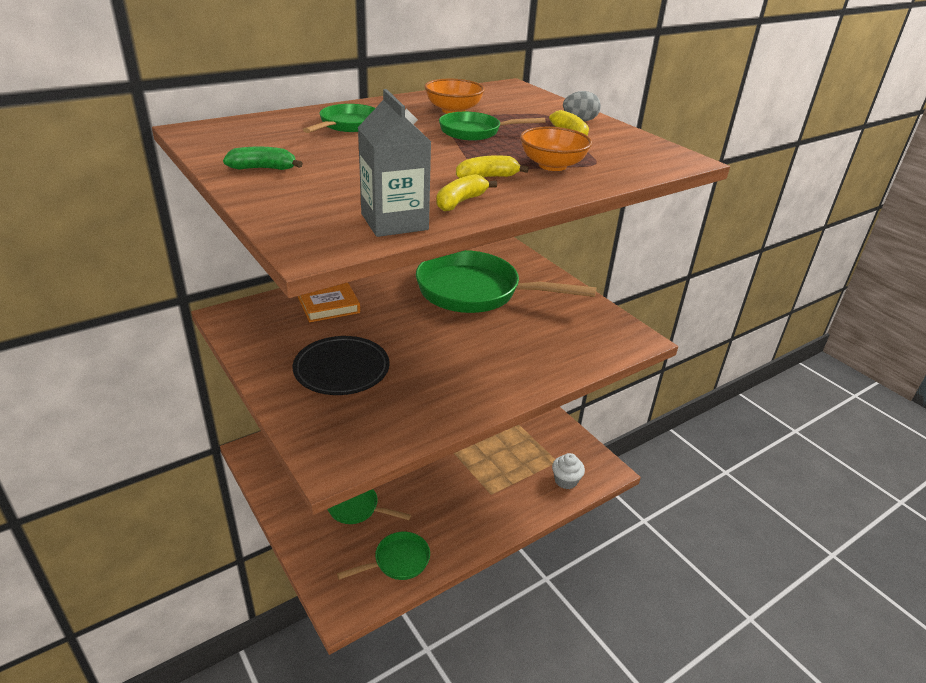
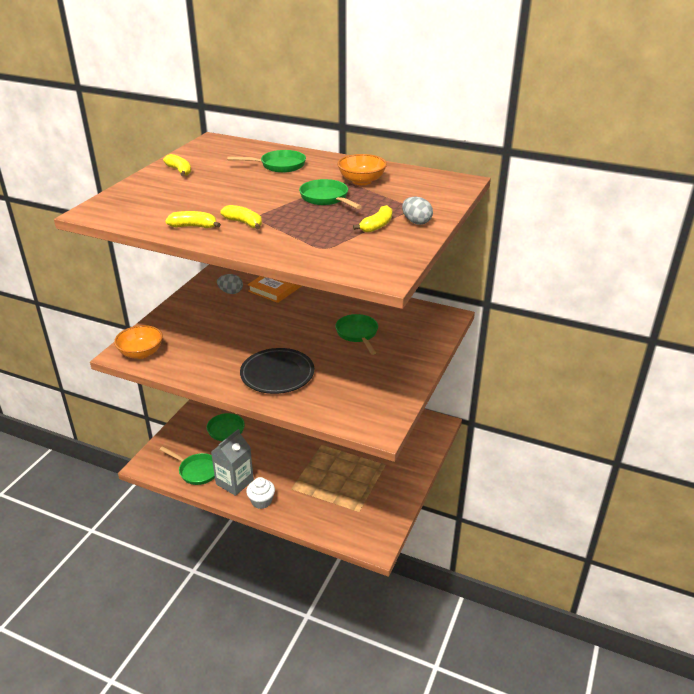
camera: 60 degrees right, 0 degrees up
(263, 168) = (179, 171): green banana -> yellow banana
(294, 334) = (231, 292): none -> grey egg
(341, 370) = (210, 322): black plate -> black plate (277, 374)
(394, 222) = (144, 219): grey carton -> grey carton (234, 482)
(476, 292) = (357, 334): green pan -> green pan, size x0.49
(552, 165) = (296, 236): orange bowl -> orange bowl (141, 353)
(566, 480) = (341, 524): white cupcake -> white cupcake (261, 501)

